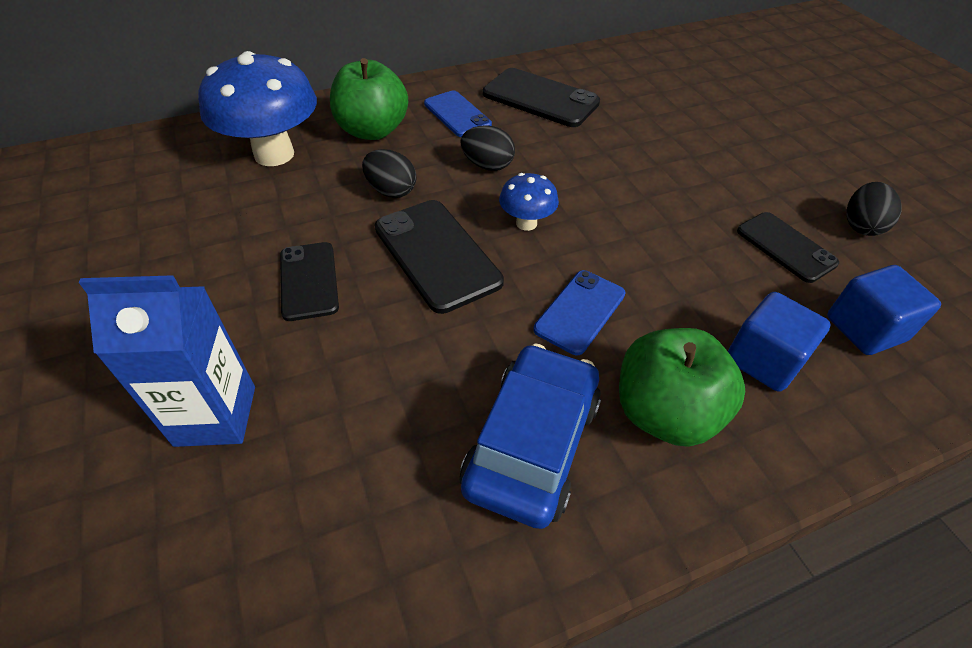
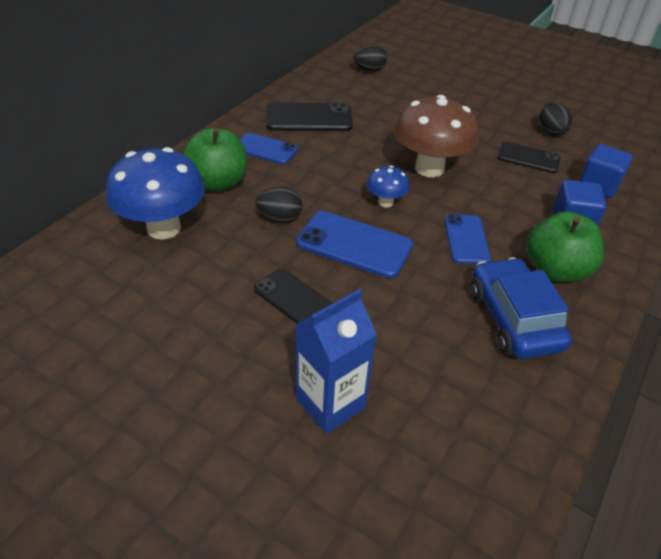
camera: 35 degrees left, 5 degrees down
(436, 255) = (354, 245): black phone -> blue phone
(487, 165) = (323, 176): black egg -> black egg (369, 70)
(626, 206) = (429, 168): none -> brown mushroom

